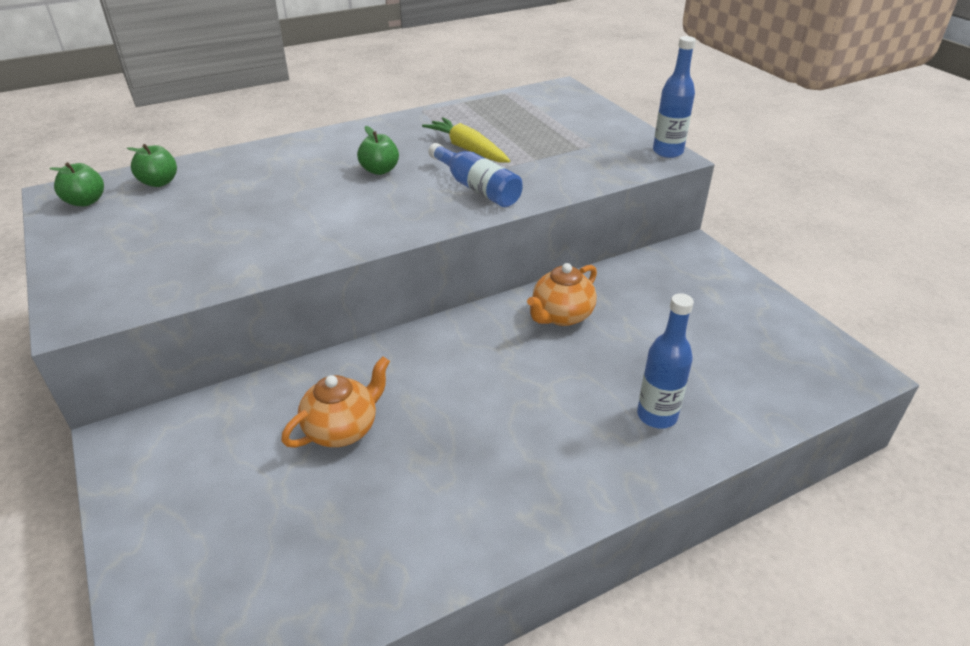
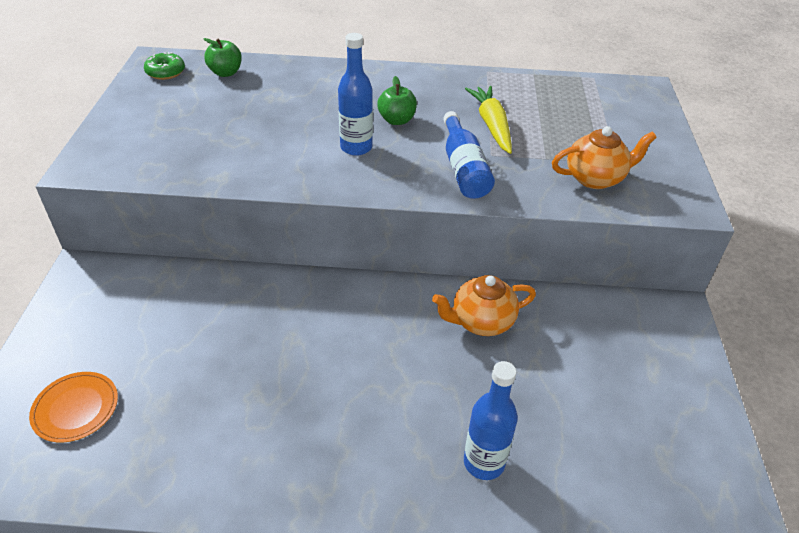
camera: 30 degrees right, 5 degrees up
(86, 201) = (165, 72): green apple -> green donut
(237, 565) = (75, 408): none -> orange plate
(342, 429) = (224, 338): orange teapot -> orange teapot (595, 178)
(667, 152) = (692, 198): blue bottle -> blue bottle (356, 147)

